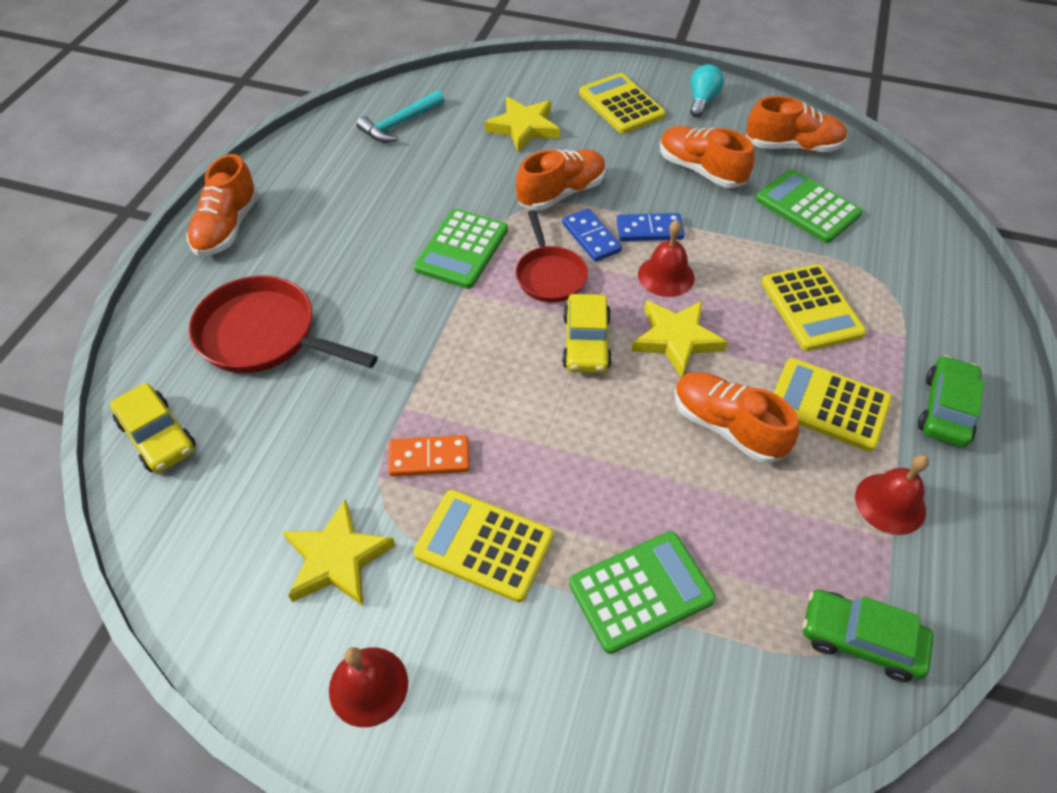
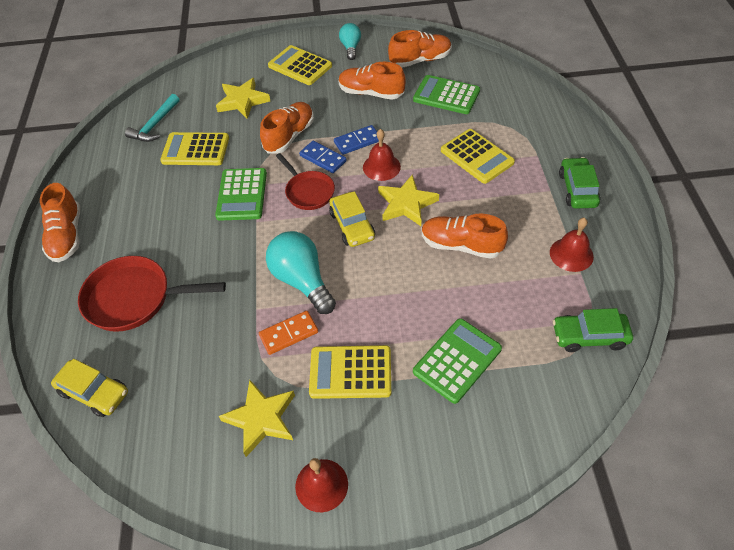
camera: 20 degrees left, 0 degrees up
(482, 392) = (302, 280): none -> turquoise light bulb
(828, 405) = (512, 210): yellow calculator -> yellow calculator (195, 150)

